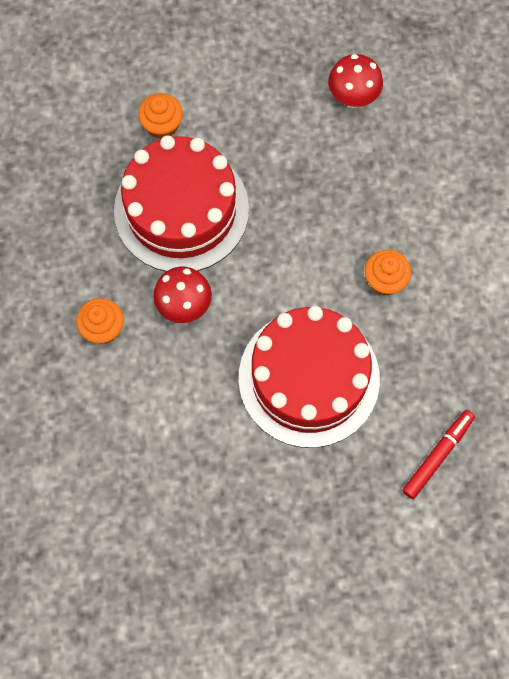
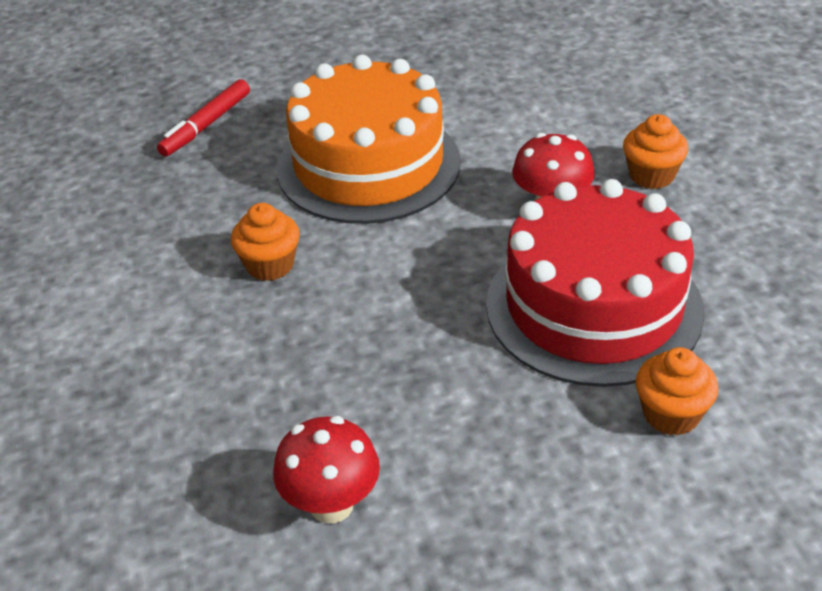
camera: 175 degrees right, 30 degrees down
(309, 378) = (368, 165): red cake -> orange cake

